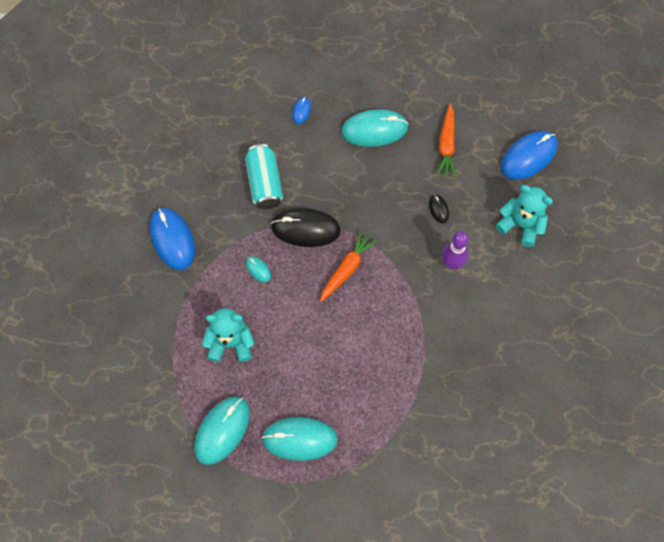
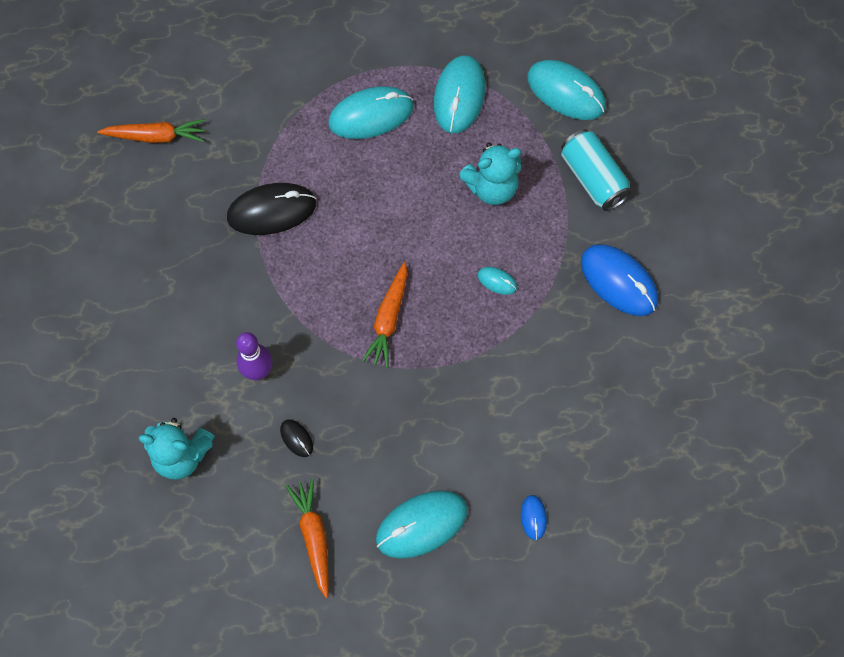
camera: 160 degrees right, 0 degrees up
(136, 403) = (566, 92): none -> turquoise mouse
(264, 183) = (538, 394): turquoise can -> turquoise can (593, 178)
(305, 229) = (459, 352): black mouse -> black mouse (272, 211)
(481, 483) = (156, 136): none -> orange carrot
(528, 156) = (194, 560): blue mouse -> none

